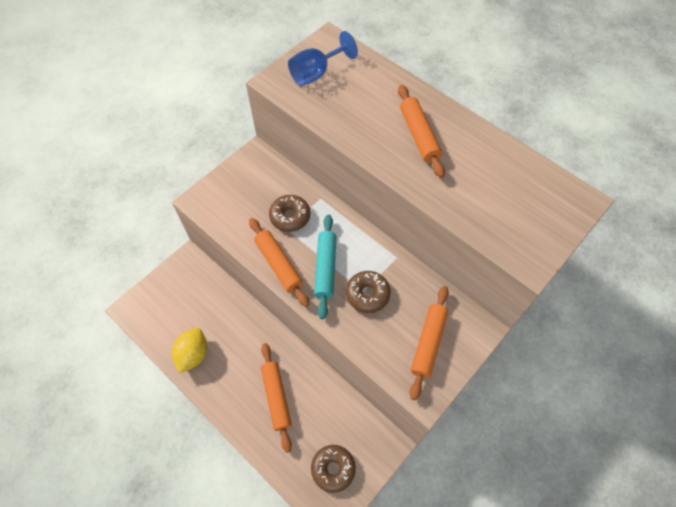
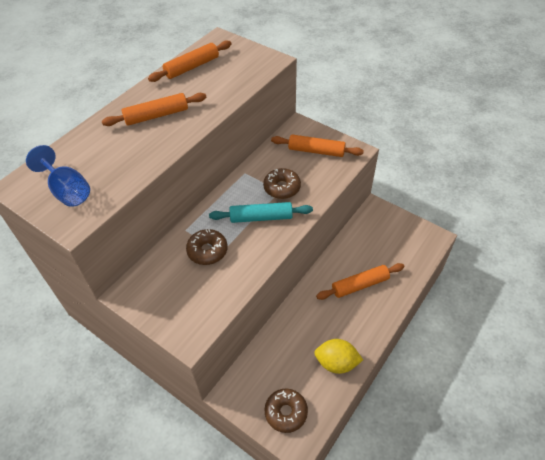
camera: 95 degrees left, 10 degrees down
(279, 264) = (261, 252): orange rolling pin -> orange rolling pin (192, 67)
(333, 469) = (404, 239): brown donut -> brown donut (286, 412)

